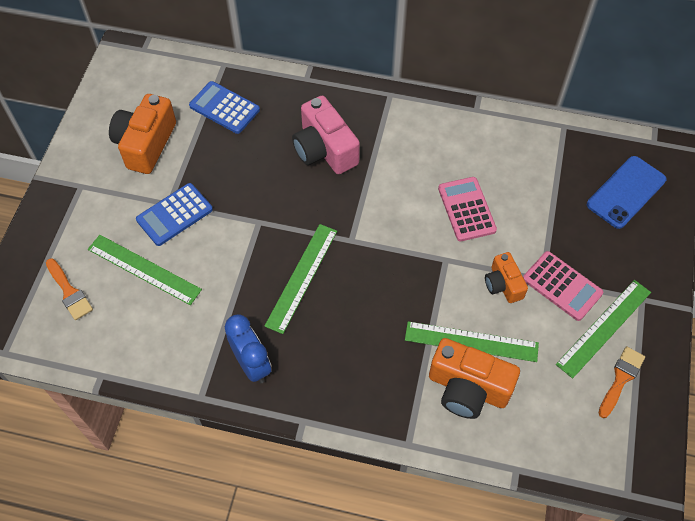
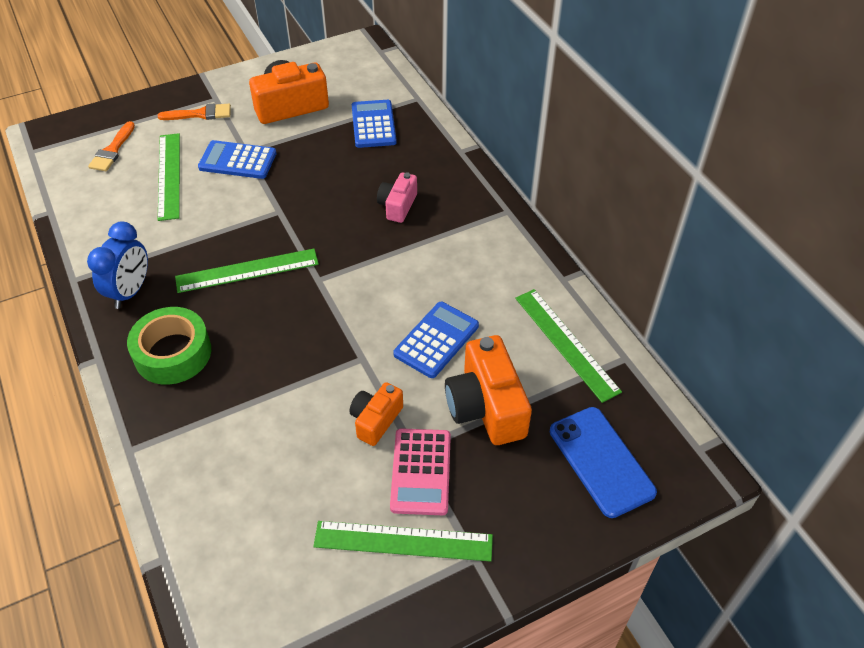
camera: 50 degrees right, 10 degrees down
(324, 149) = (397, 206): pink camera -> pink camera, size x0.58
(341, 369) = (173, 353): none -> green tape
(466, 209) = (436, 340): pink calculator -> blue calculator
(468, 388) = (228, 461): orange camera -> orange camera (486, 407)
(471, 342) = (284, 433): green ruler -> green ruler (566, 343)
(621, 379) = (351, 595): orange brush -> orange brush (200, 114)
(626, 192) = (601, 461): blue phone -> blue phone turned 60 degrees clockwise

